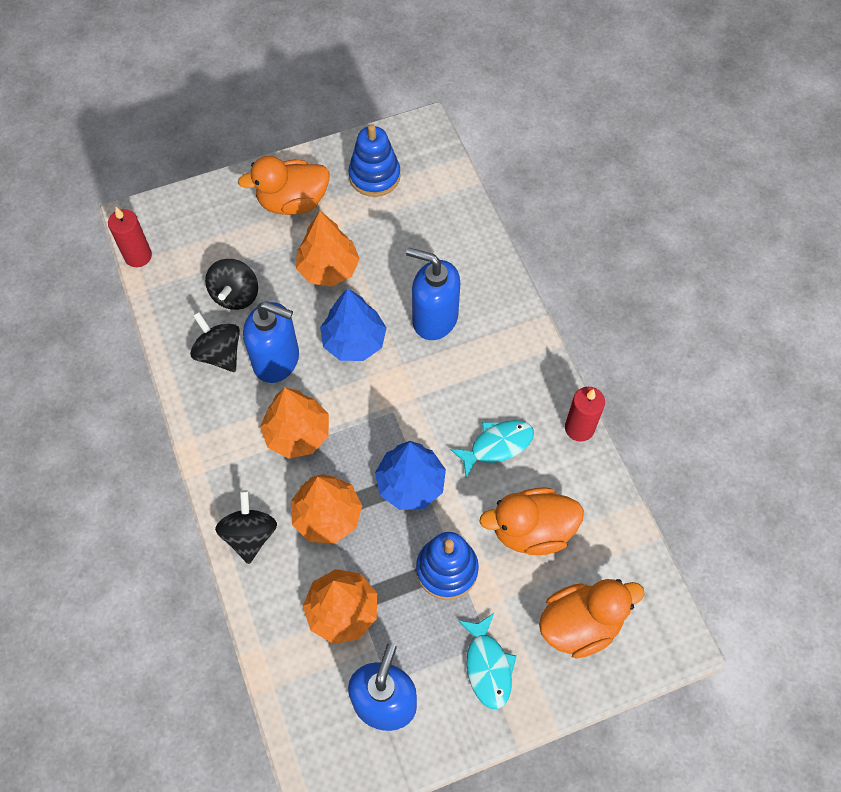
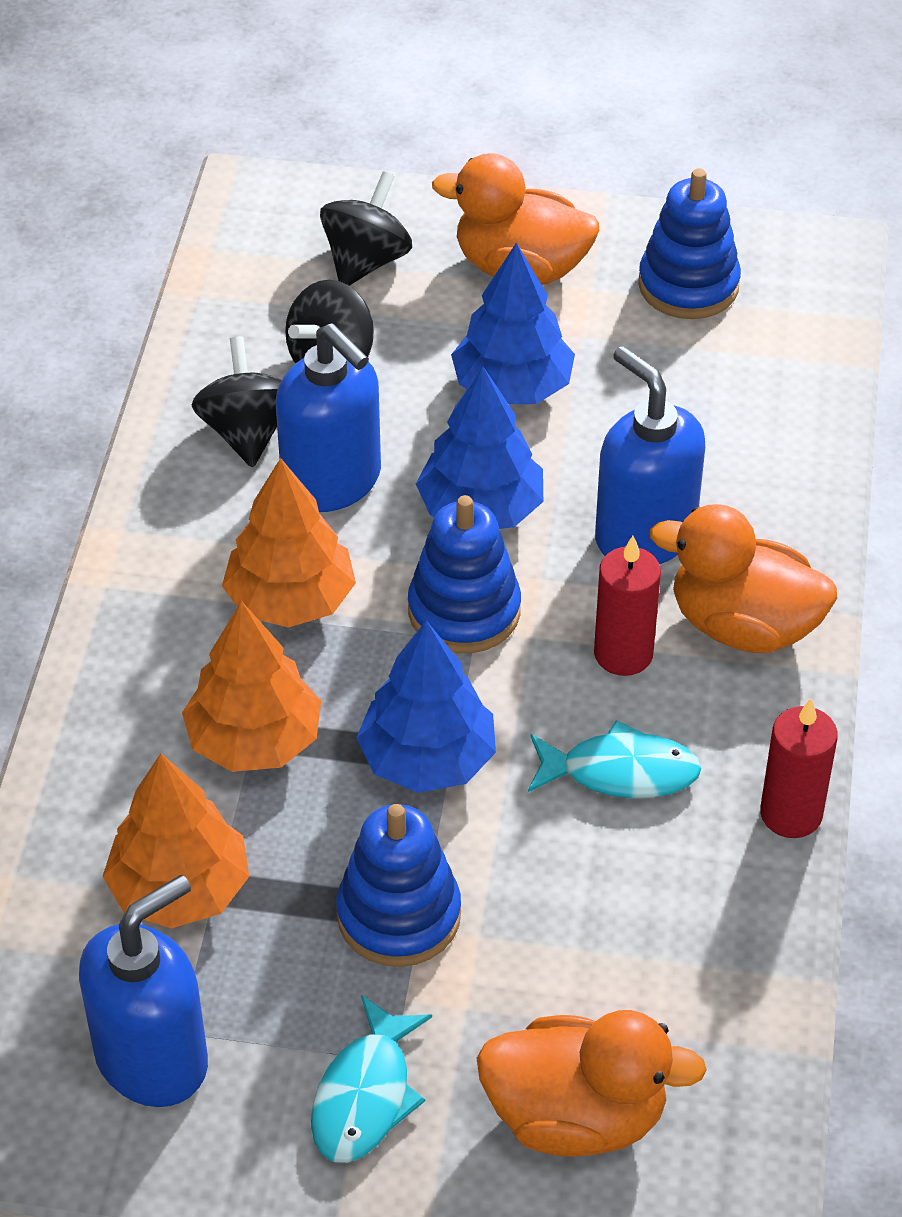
camera: 30 degrees right, 15 degrees down
(138, 256) = (216, 244): red candle -> red candle (623, 654)
(250, 535) = (110, 709): black spinning top -> black spinning top (366, 261)
(328, 269) = (512, 387): orange tree -> blue tree
(379, 399) = (464, 611): none -> blue stacking toy
(531, 530) = (590, 929): orange duck -> orange duck (743, 625)

